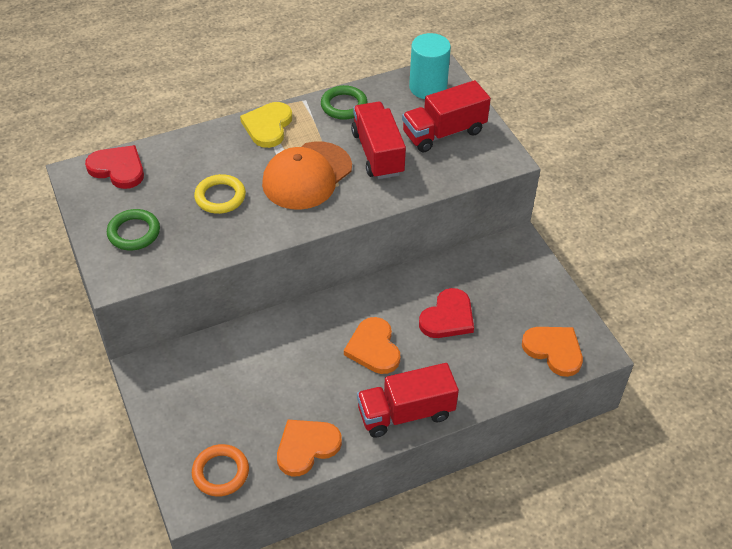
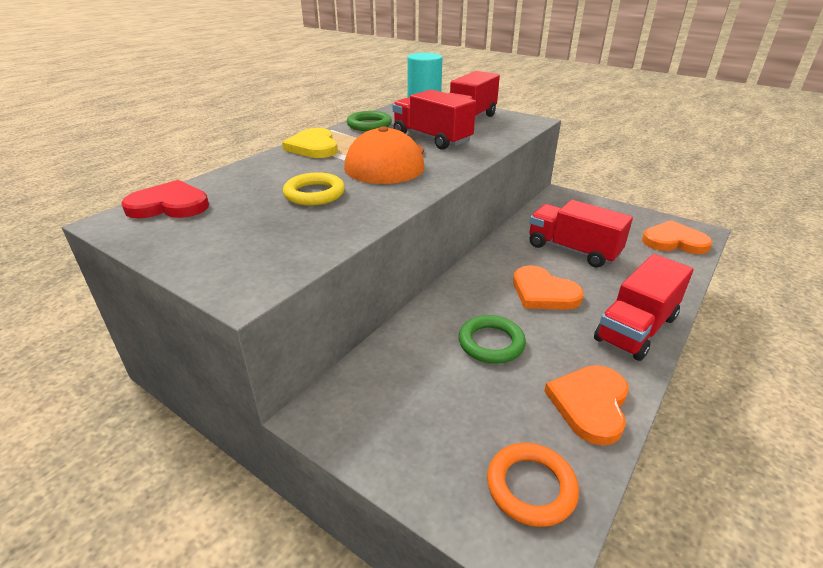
camera: 30 degrees left, 15 degrees down
(134, 233) = (235, 244): green ring -> green ring (491, 343)
(448, 317) = (572, 250): red heart -> red truck

